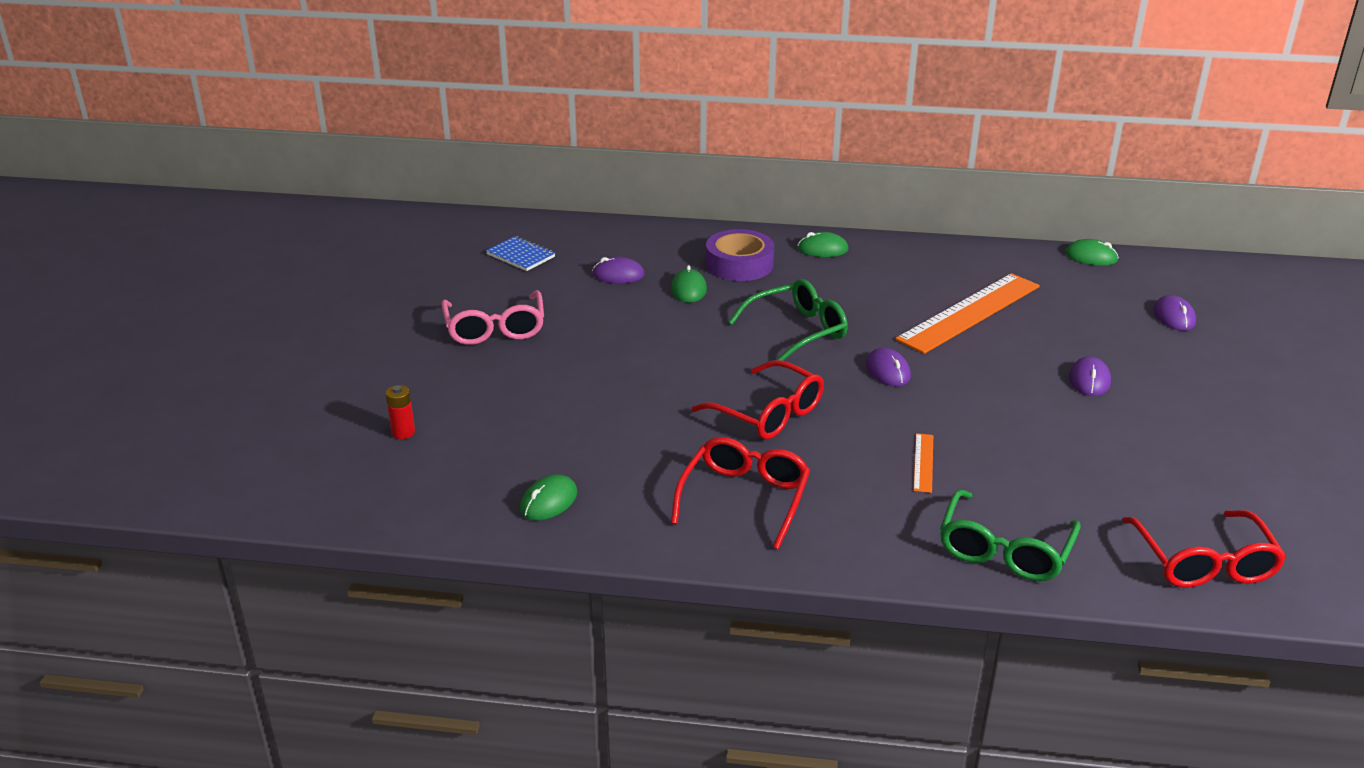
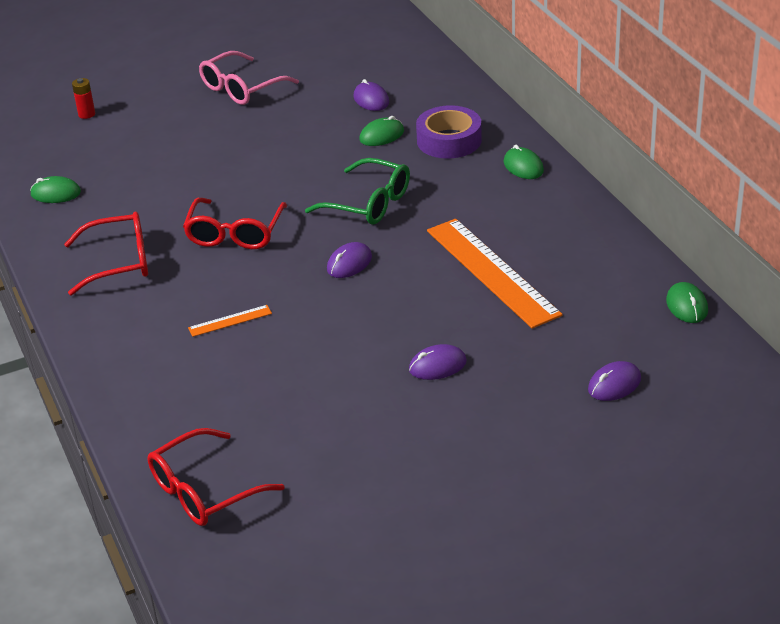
camera: 60 degrees right, 5 degrees up
(521, 256) = (355, 53): blue notebook -> none
(969, 312) = (492, 272): orange ruler -> orange ruler turned 45 degrees clockwise
(1004, 550) = (145, 390): green glasses -> none

